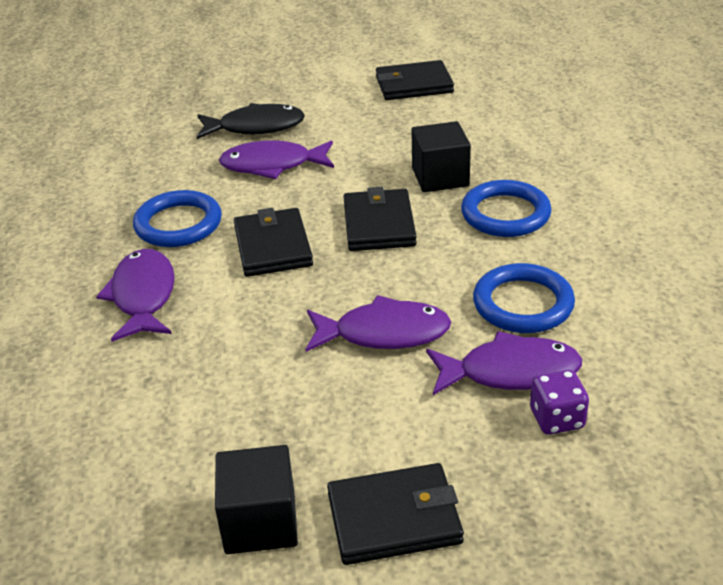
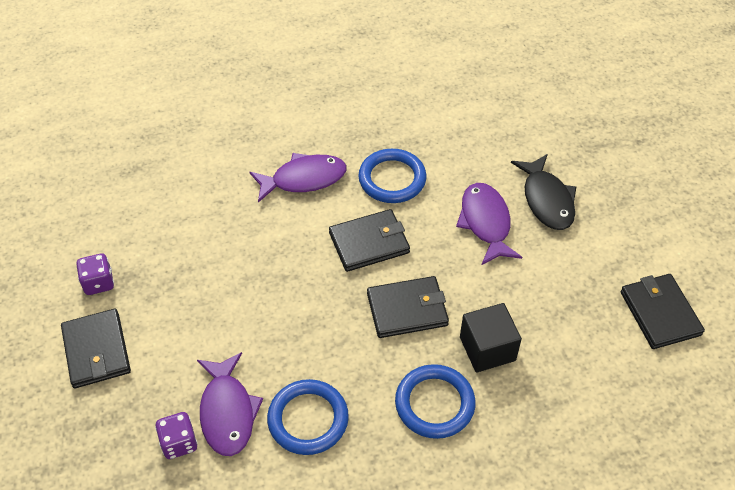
camera: 80 degrees right, 15 degrees up
(260, 522) = (98, 283): black cube -> purple dice
(384, 333) = (269, 327): purple fish -> none

